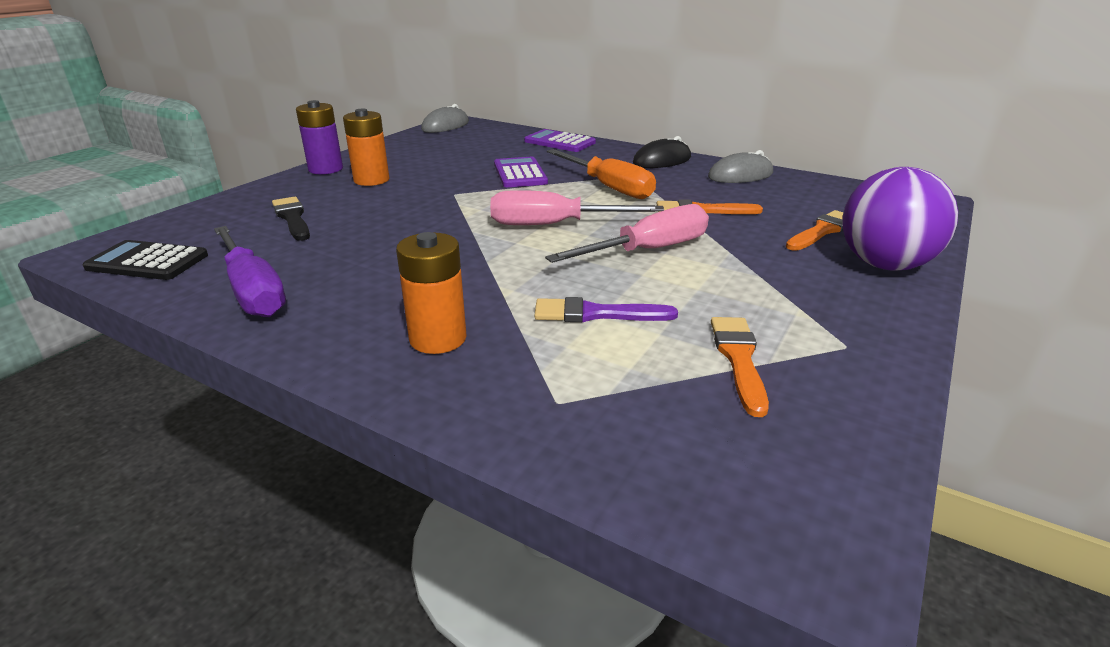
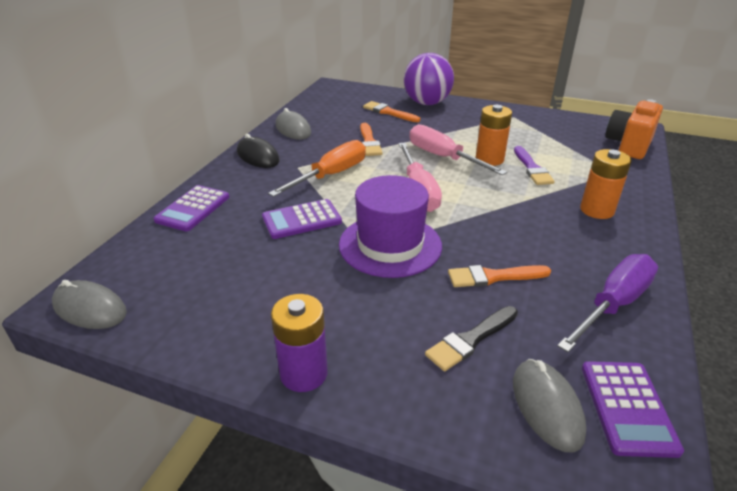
camera: 100 degrees left, 5 degrees up
(147, 262) = (627, 407): black calculator -> purple calculator
(196, 232) = (547, 406): none -> grey mouse
(371, 180) = (339, 315): orange battery -> orange battery (489, 159)
(451, 202) = (390, 245): none -> purple hat
(693, 480) = (629, 145): none -> orange camera
(738, 359) = (543, 136): orange brush -> orange brush (493, 277)

